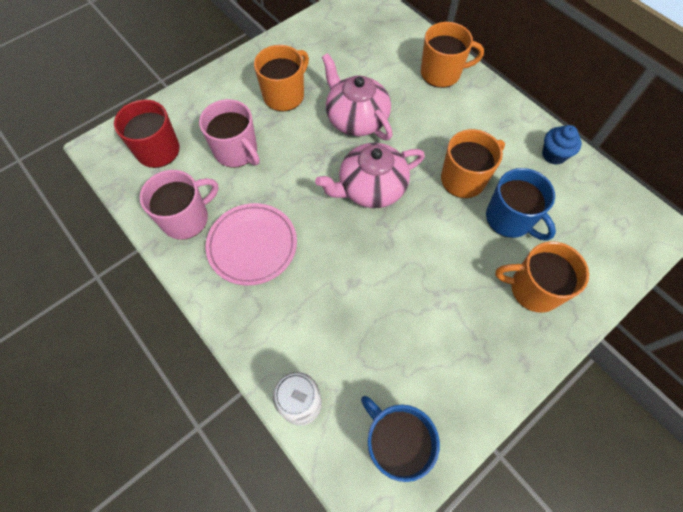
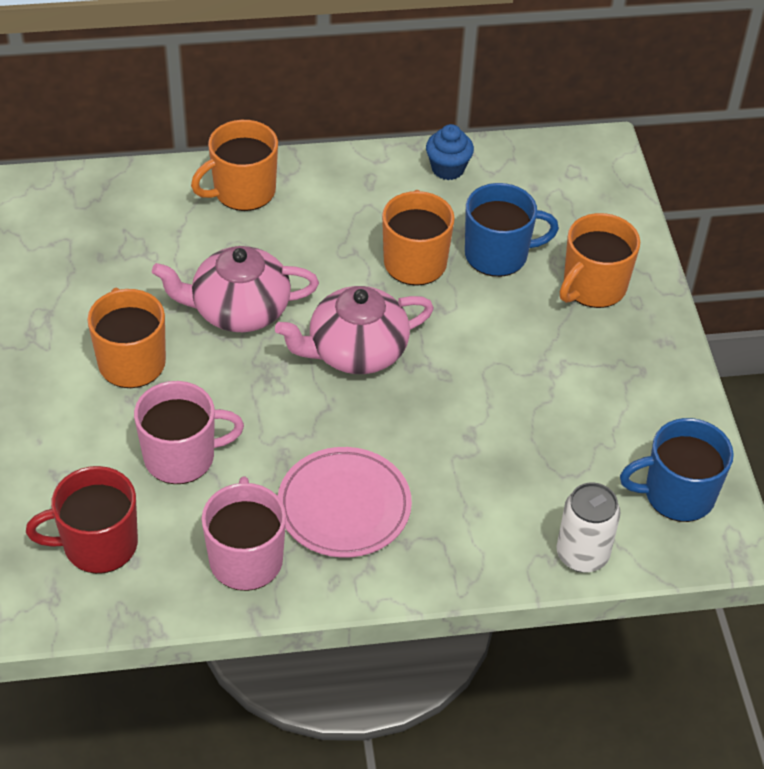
camera: 60 degrees left, 15 degrees down
(371, 188) = (356, 351): pink teapot -> pink teapot turned 60 degrees clockwise
(441, 73) = (243, 191): orange mug -> orange mug turned 150 degrees counterclockwise

